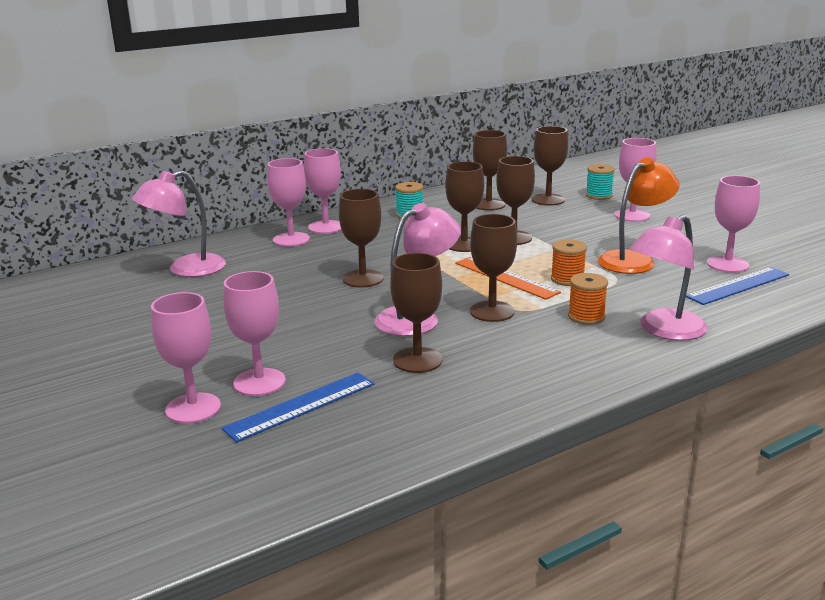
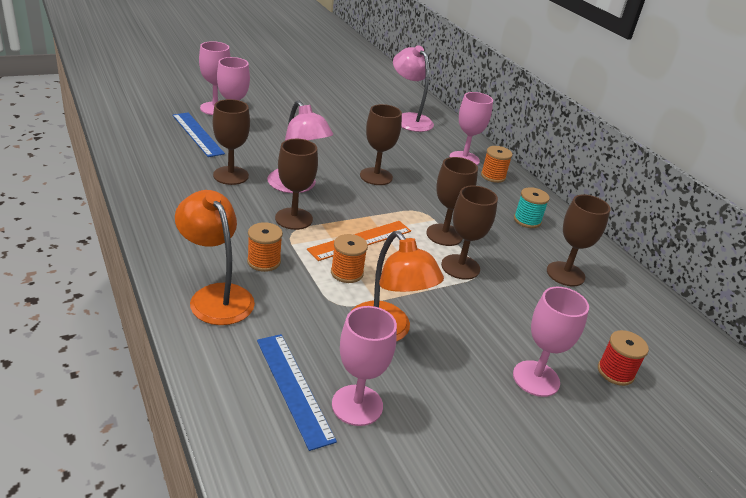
camera: 90 degrees right, 10 degrees up
(326, 227) = (493, 176): pink goblet -> orange spool
(548, 200) = (590, 322): brown goblet -> none
(598, 195) = (615, 372): turquoise spool -> red spool
(664, 331) = (216, 296): pink lamp -> orange lamp

